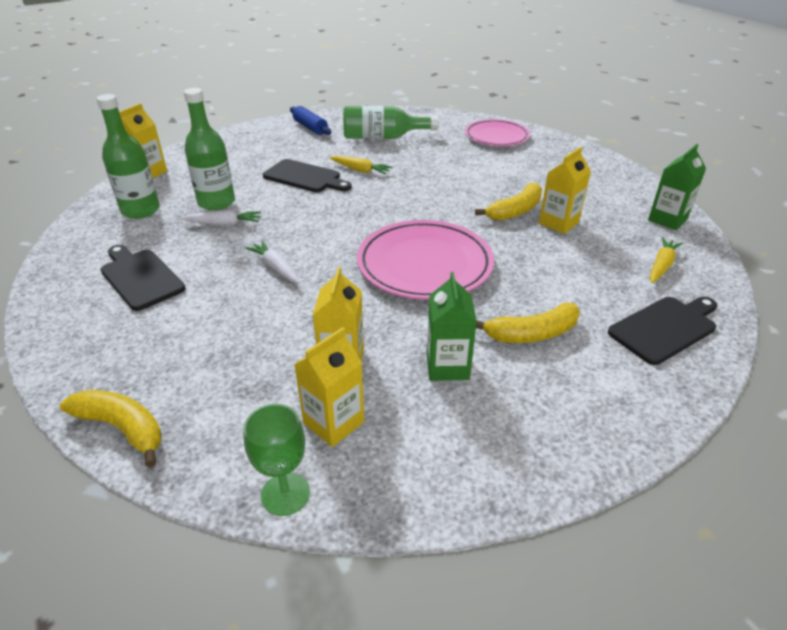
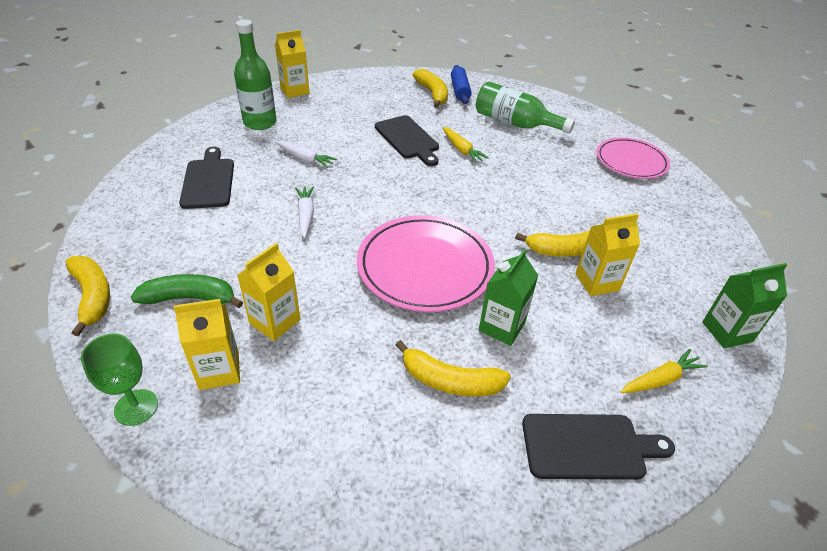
camera: 30 degrees right, 5 degrees up
(216, 202) = (318, 137): green bottle -> none
(236, 380) = (190, 298): none -> green banana
(288, 136) = (432, 93): none -> yellow banana
(447, 366) = (348, 371): green carton -> green carton (501, 326)

